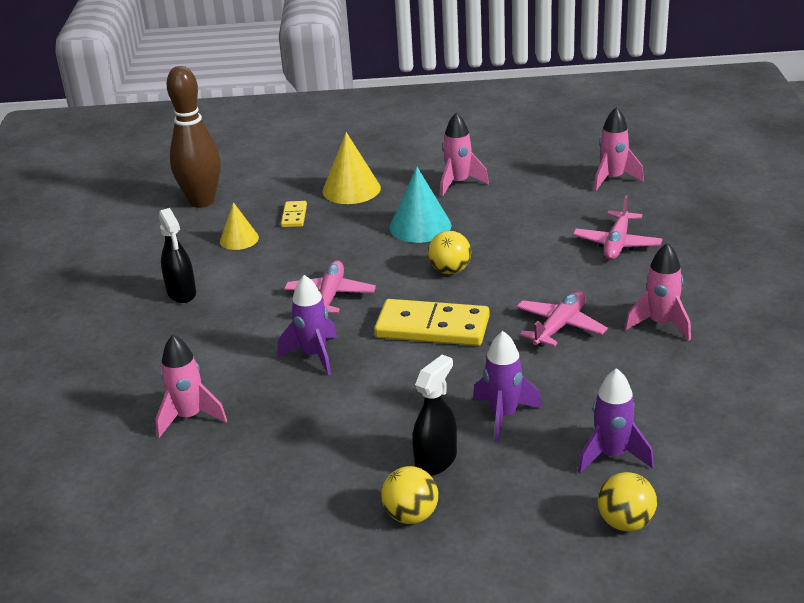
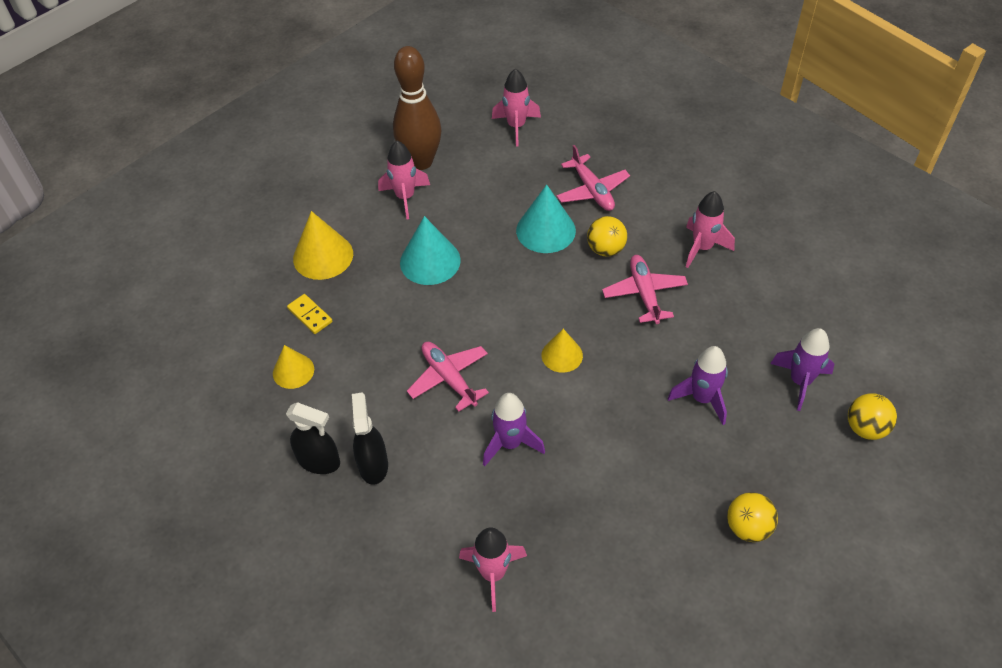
camera: 45 degrees left, 20 degrees up
(202, 201) = (200, 351): brown bowling pin -> brown bowling pin (421, 162)
(432, 327) = (562, 355): yellow domino -> yellow cone
(436, 461) = (708, 470): black spray bottle -> black spray bottle (373, 465)
(450, 270) = (507, 291): yellow ball -> yellow ball (606, 249)
(538, 250) = (545, 230): none -> turquoise cone

